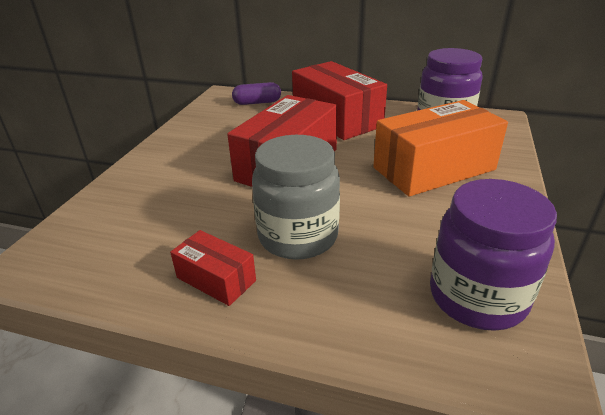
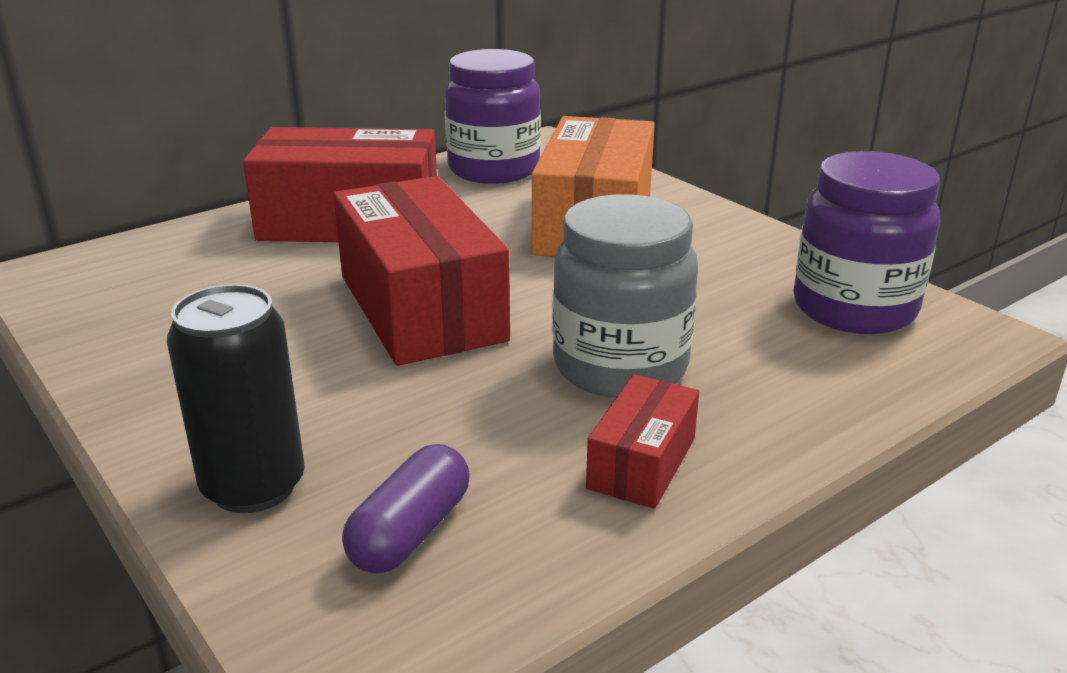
camera: 55 degrees left, 5 degrees down
(124, 192) = (253, 486): none -> black can
(216, 279) = (641, 463): red box -> red box turned 45 degrees counterclockwise
(257, 102) = (157, 257): purple capsule -> purple capsule (410, 532)

